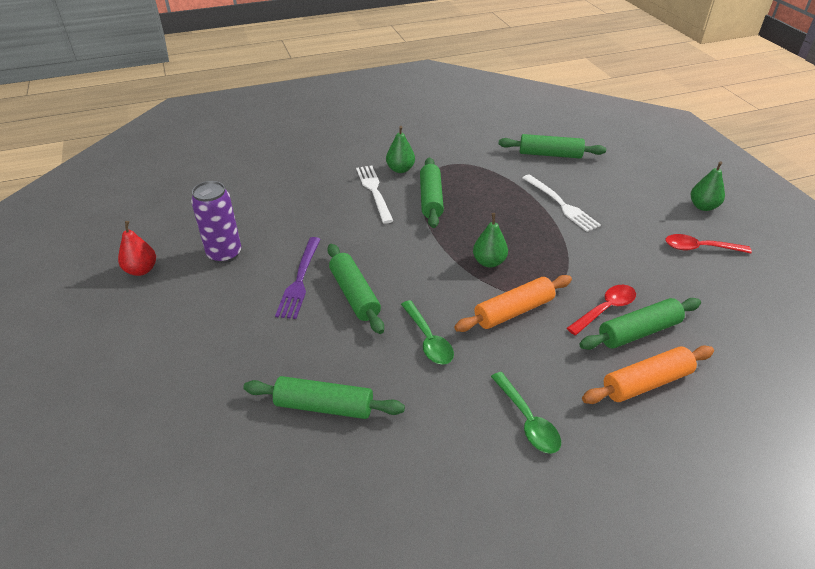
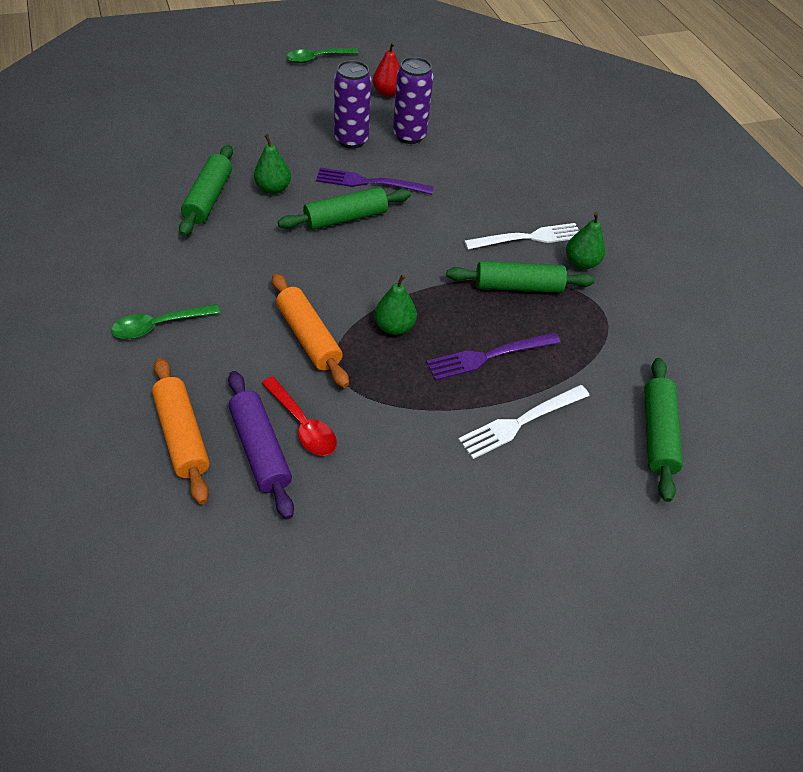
camera: 85 degrees right, 10 degrees up
(226, 295) = (351, 140): none -> purple can
(428, 339) = (276, 266): green spoon -> green spoon (317, 59)
(506, 215) = (489, 356): none -> purple fork
(639, 332) = (260, 449): green rolling pin -> purple rolling pin
(699, 248) = (423, 579): red spoon -> none
(703, 206) = (537, 625): green pear -> green pear (273, 188)

